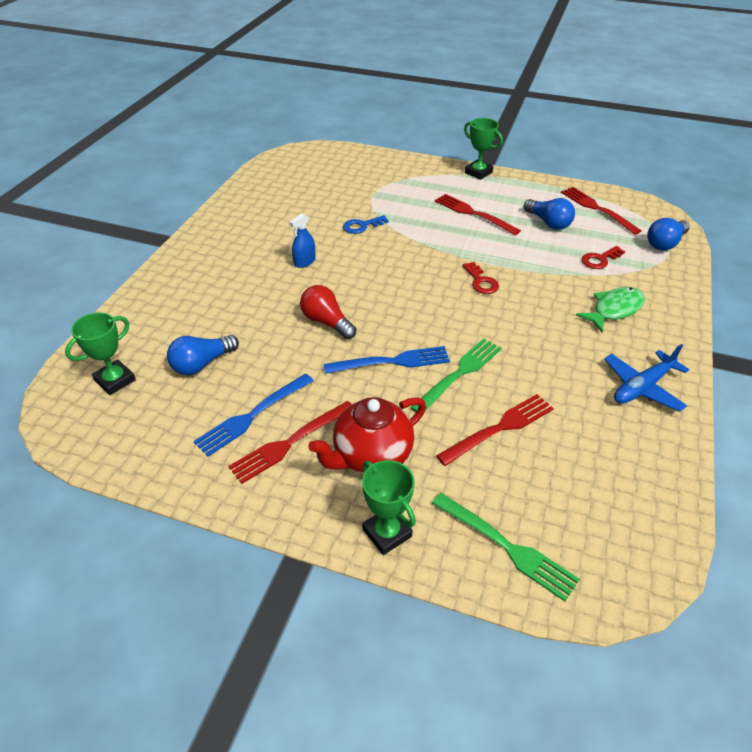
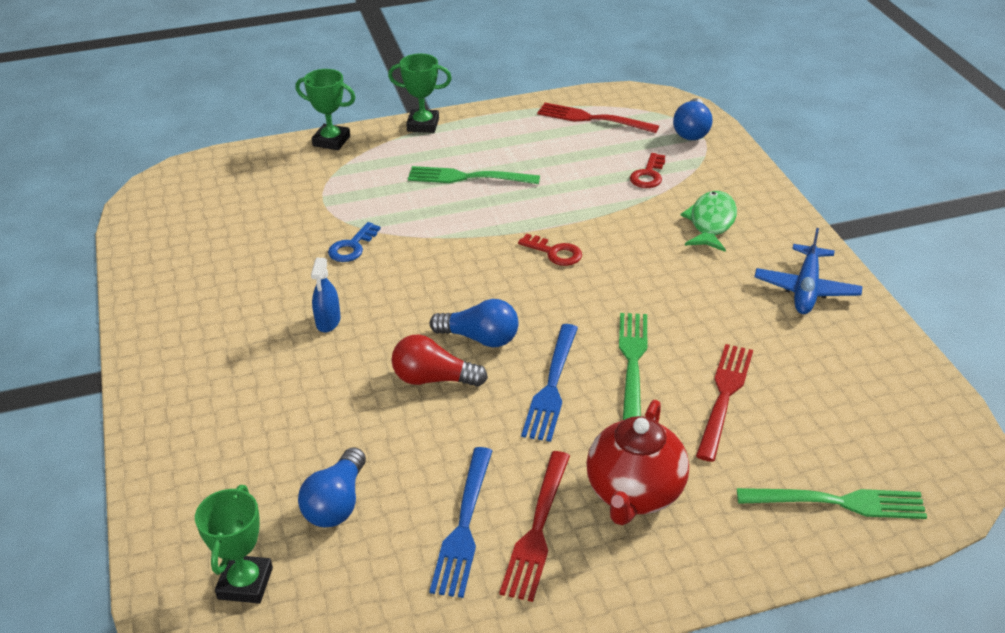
camera: 35 degrees left, 5 degrees down
(387, 533) = (726, 557): green trophy -> green trophy (331, 141)
(392, 361) = (552, 386): blue fork -> blue fork turned 150 degrees clockwise
(473, 214) = (468, 177): red fork -> green fork
(548, 223) = (558, 155): blue light bulb -> blue light bulb (480, 338)

